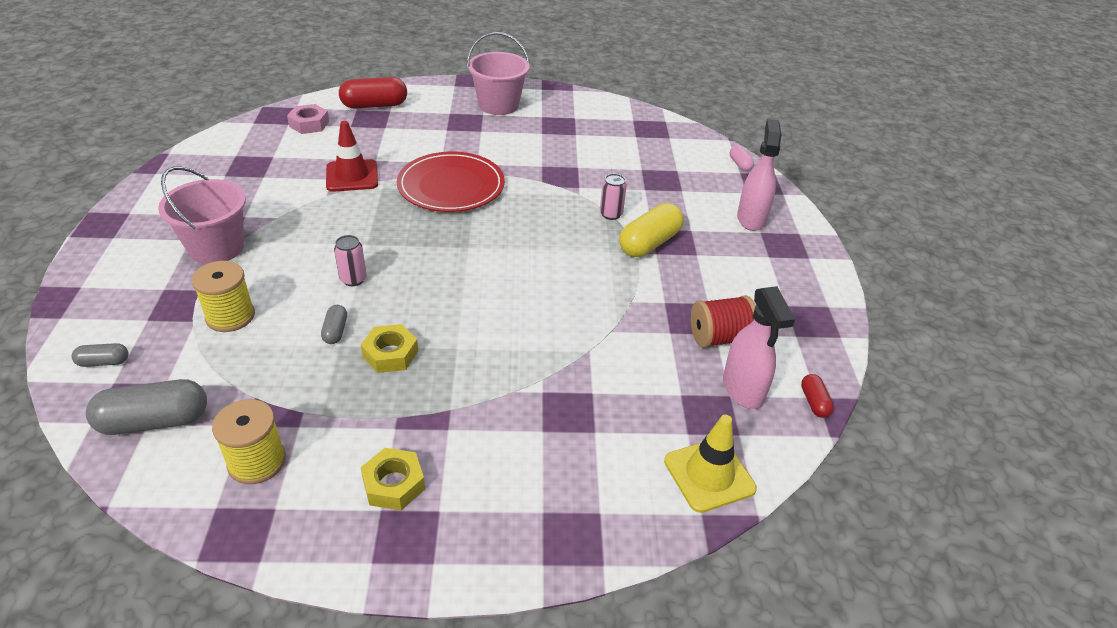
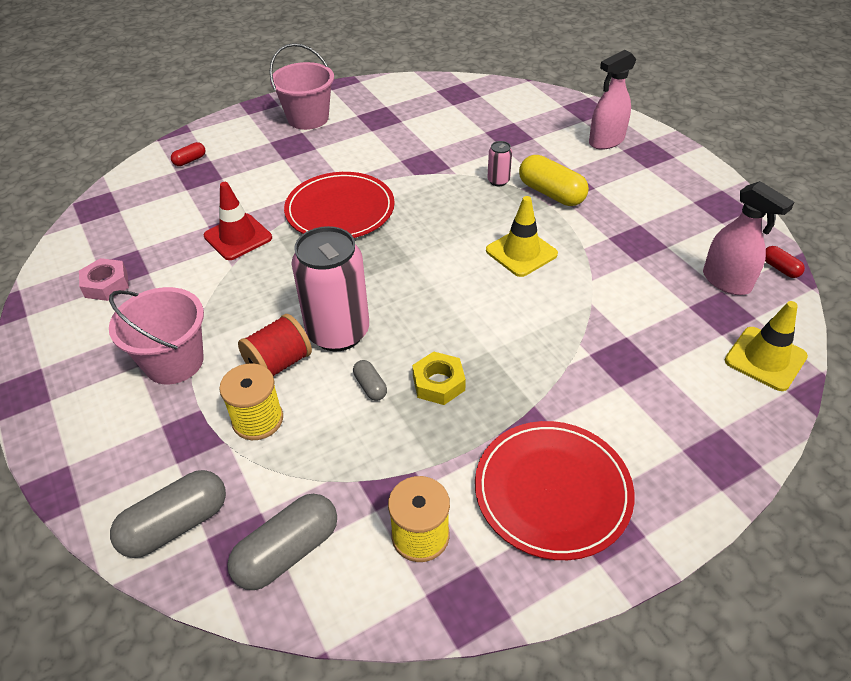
camera: 25 degrees left, 5 degrees up
(104, 362) = (176, 524): grey capsule -> grey capsule, size x1.98
(309, 124) = (142, 203): pink nut -> pink nut (106, 284)
(353, 279) = (338, 332): pink can -> pink can, size x2.30
(374, 105) = (190, 160): red capsule -> red capsule, size x0.50
(393, 484) = (552, 491): yellow nut -> red plate
(569, 281) = (521, 252): none -> yellow traffic cone
(649, 243) = (551, 193): yellow capsule -> yellow capsule turned 60 degrees counterclockwise
(719, 338) = (674, 248): red spool -> red spool (279, 363)
(740, 164) = (556, 99): pink capsule -> none
(751, 218) = (606, 141): pink spray bottle -> pink spray bottle turned 105 degrees counterclockwise

